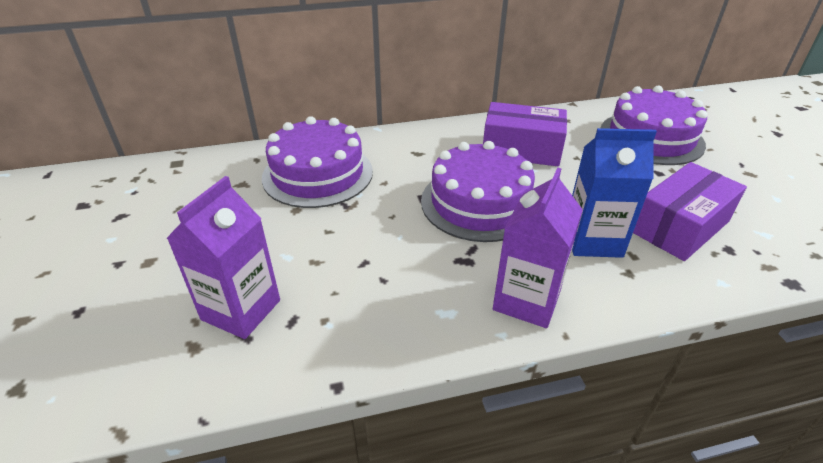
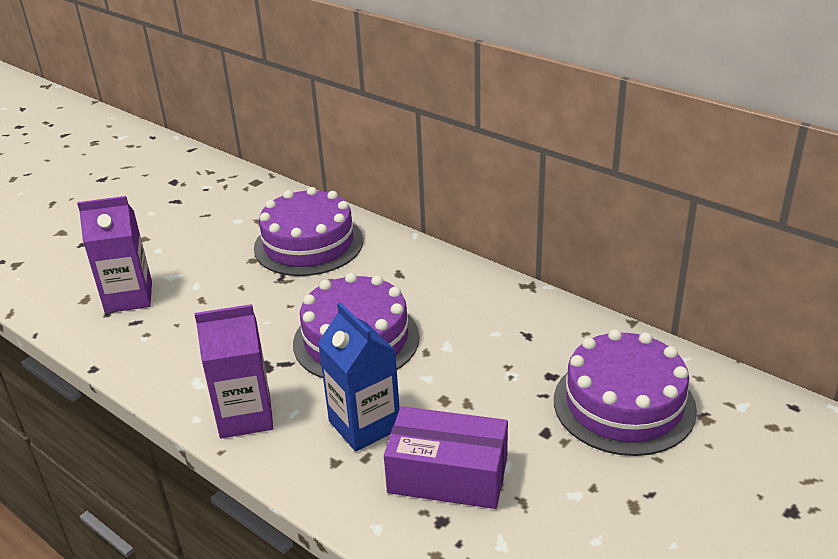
camera: 55 degrees right, 5 degrees down
(521, 149) = (479, 326): purple box -> none

